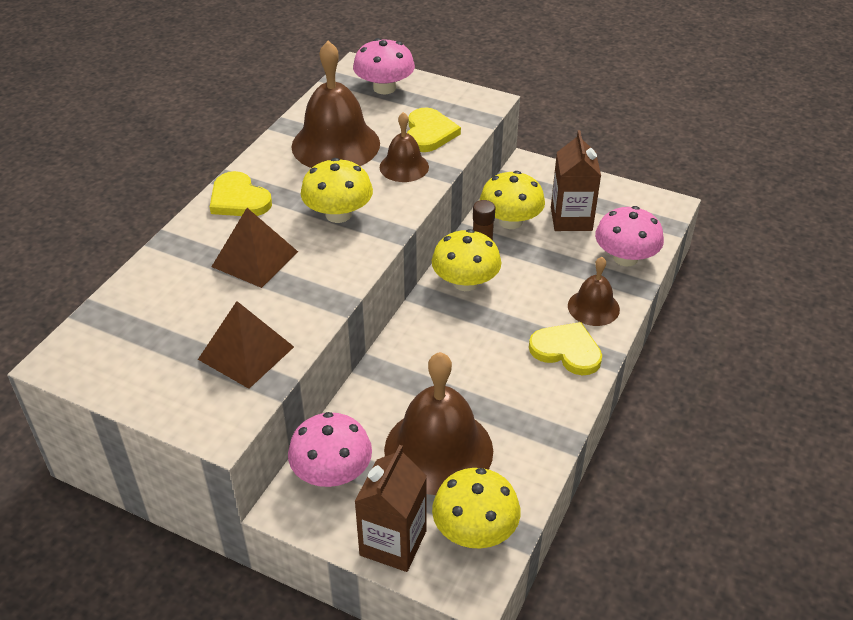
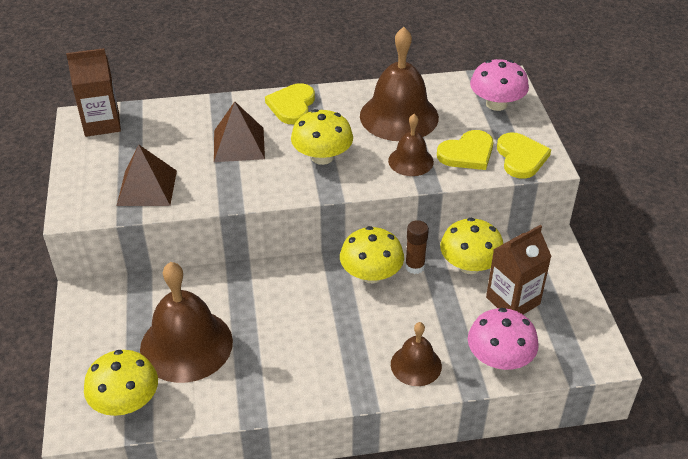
camera: 55 degrees right, 0 degrees up
(332, 472) = (126, 300): pink mushroom -> none
(393, 543) = (86, 363): brown carton -> brown carton (102, 123)
(566, 351) = (349, 371): yellow heart -> yellow heart (521, 157)

